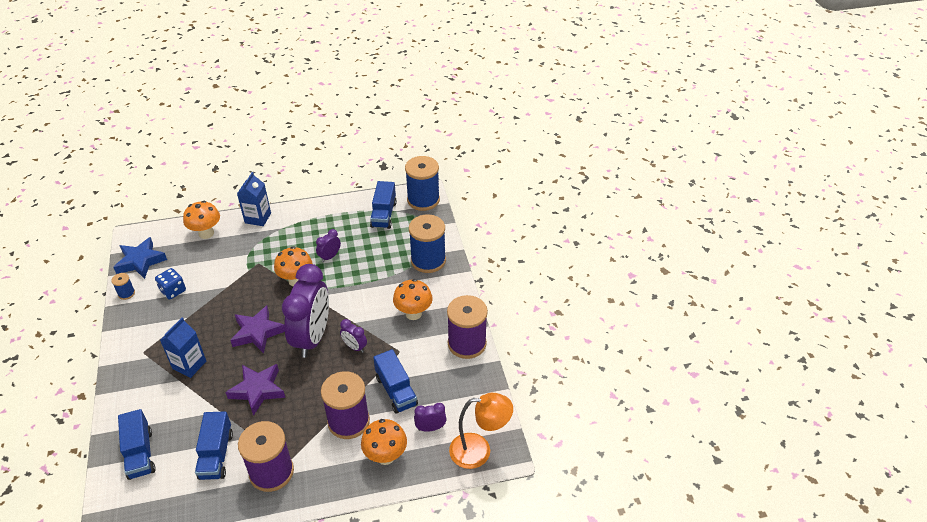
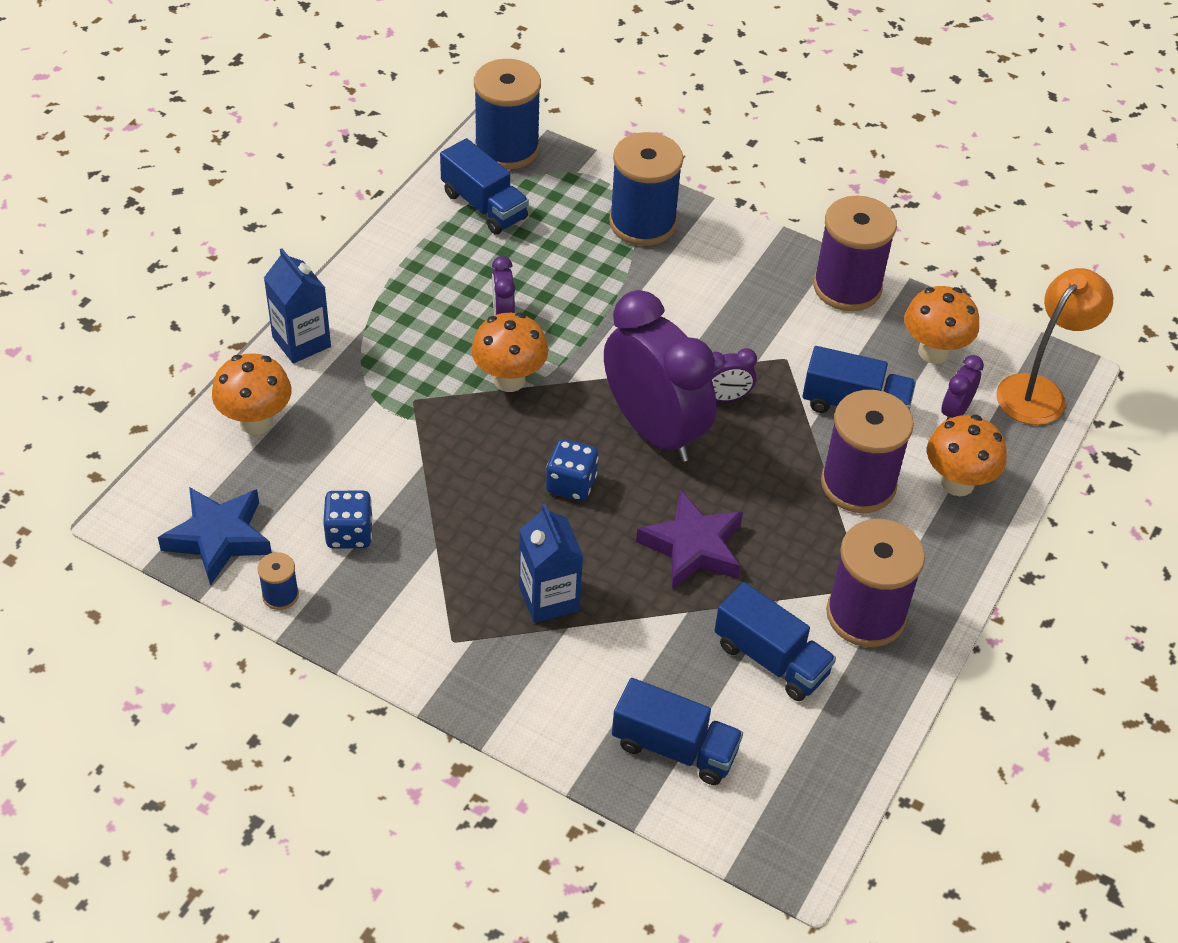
camera: 50 degrees left, 5 degrees up
(257, 332) = (571, 484): purple star -> blue dice
(413, 313) = (730, 301): orange mushroom -> orange mushroom (933, 352)

